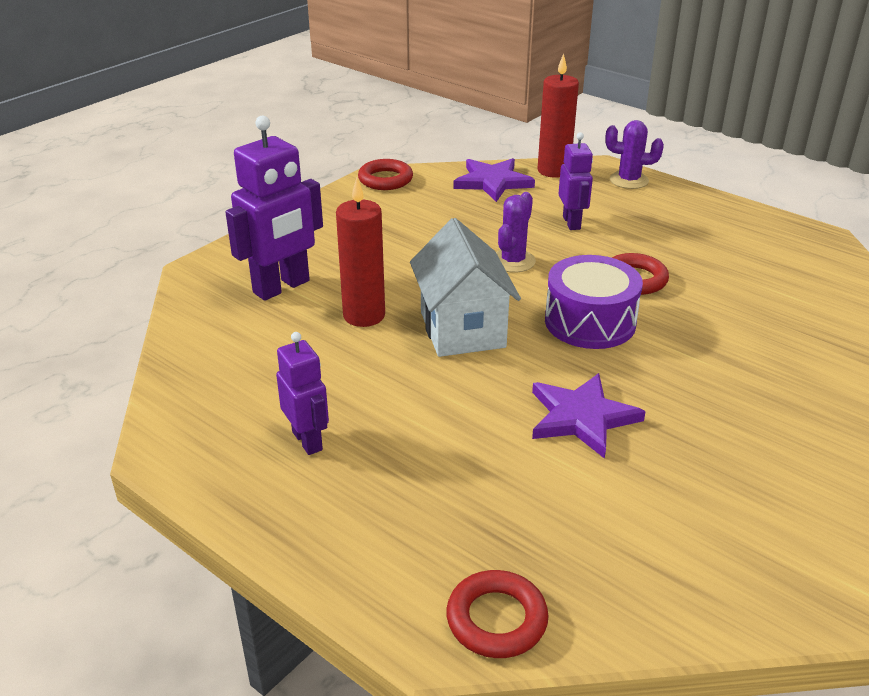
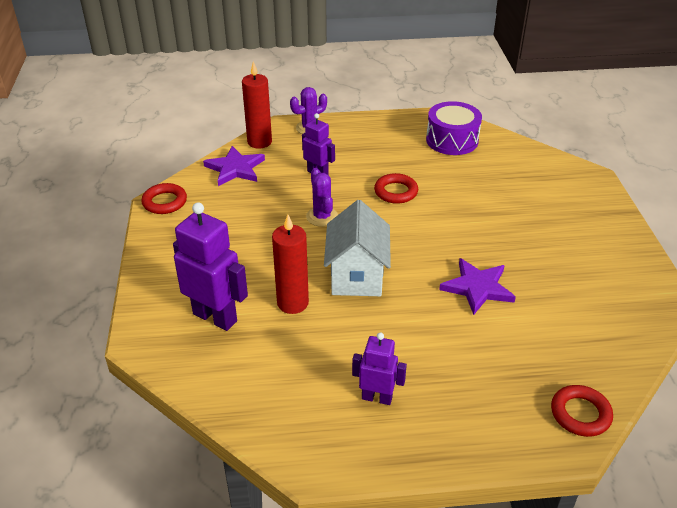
camera: 45 degrees left, 5 degrees up
(282, 287) = (215, 317): purple robot -> purple robot turned 60 degrees counterclockwise
(462, 330) = (357, 276): white house -> white house turned 60 degrees clockwise
(590, 322) = (409, 231): purple drum -> purple drum (452, 140)

